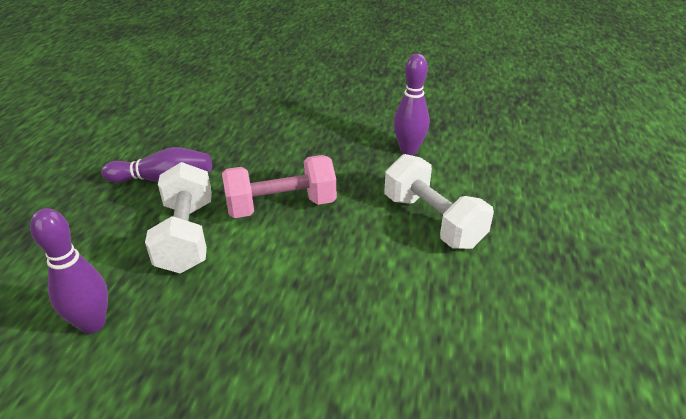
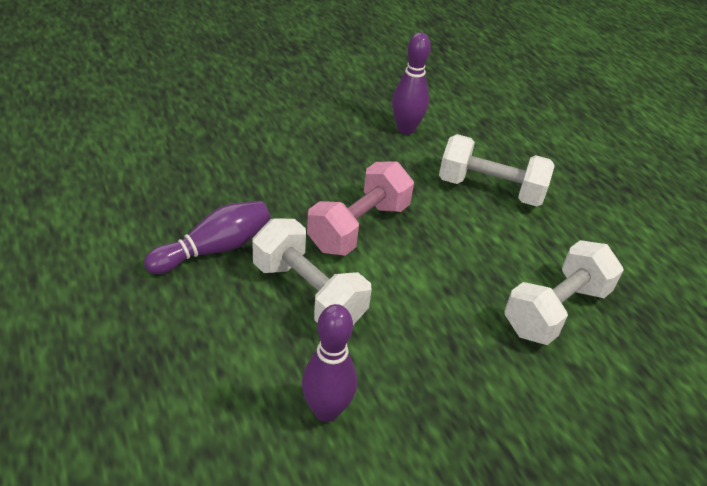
camera: 40 degrees left, 5 degrees up
(375, 348) = (555, 310): none -> white dumbbell

